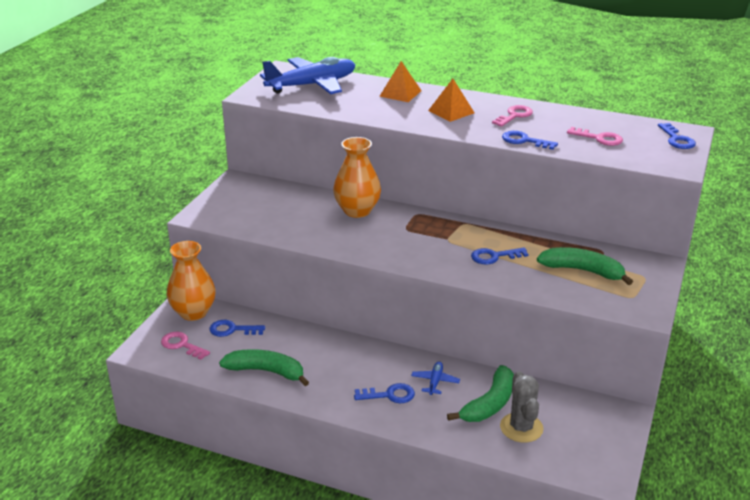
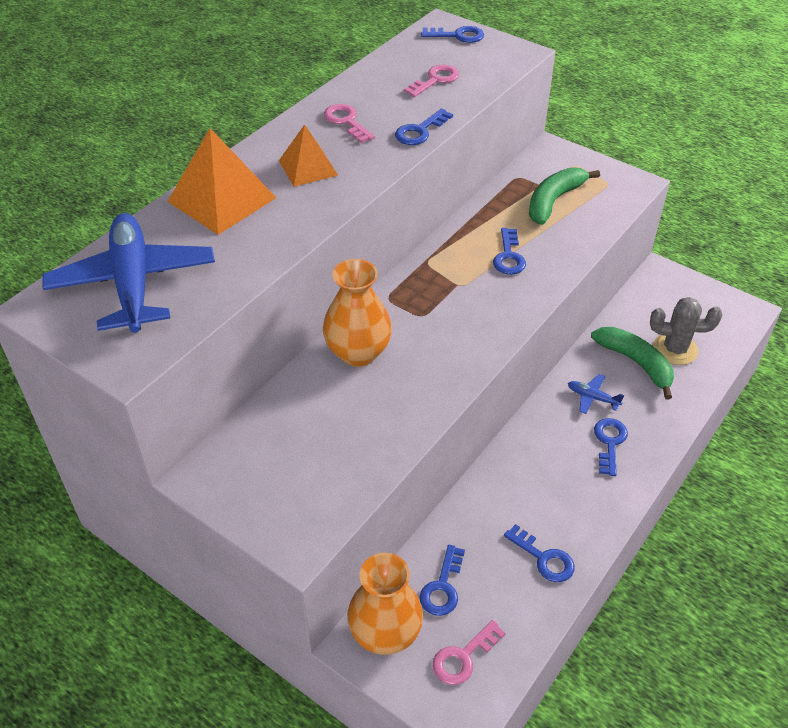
camera: 75 degrees left, 15 degrees up
(266, 371) = (544, 558): green banana -> blue key
(400, 93) = (221, 199): orange pyramid -> orange pyramid, size x1.59

